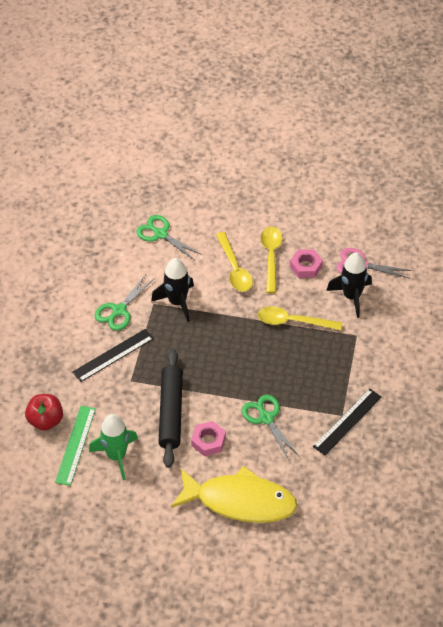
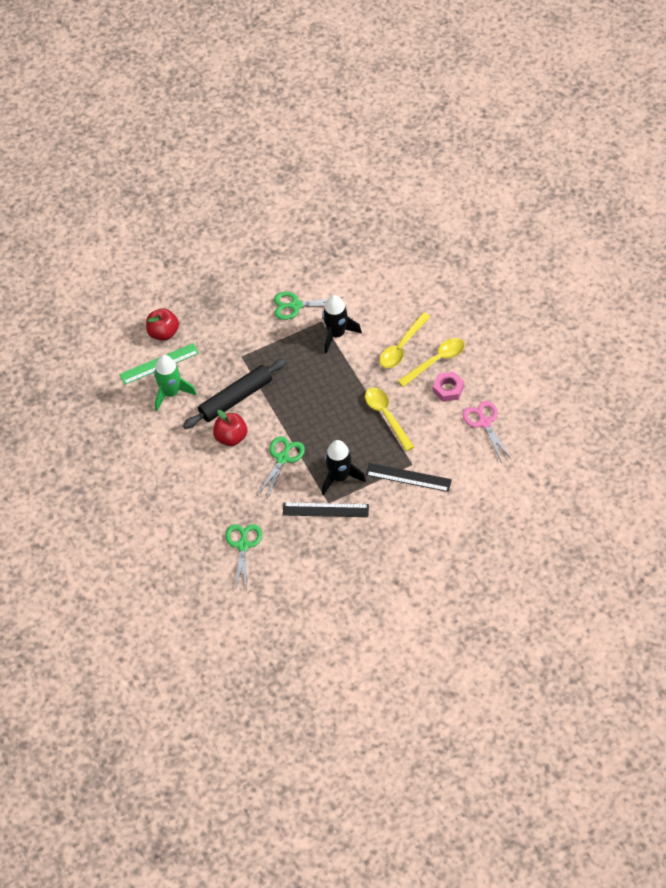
camera: 55 degrees right, 5 degrees up
(113, 355) = (253, 330): black ruler -> black ruler (408, 477)
(160, 234) = (390, 279): green scissors -> green scissors (243, 545)
(208, 441) = (231, 437): pink nut -> red apple
(240, 501) = (198, 490): yellow fish -> none
(351, 296) = (447, 437): black rocket -> black rocket (340, 477)

